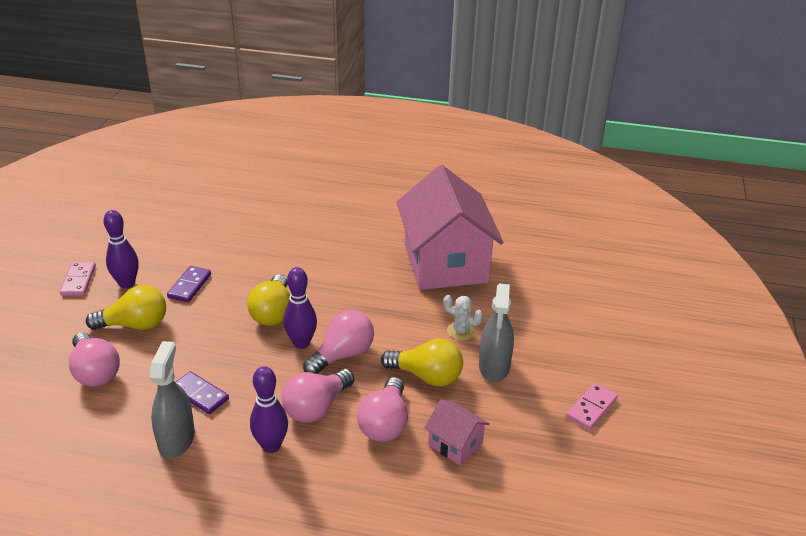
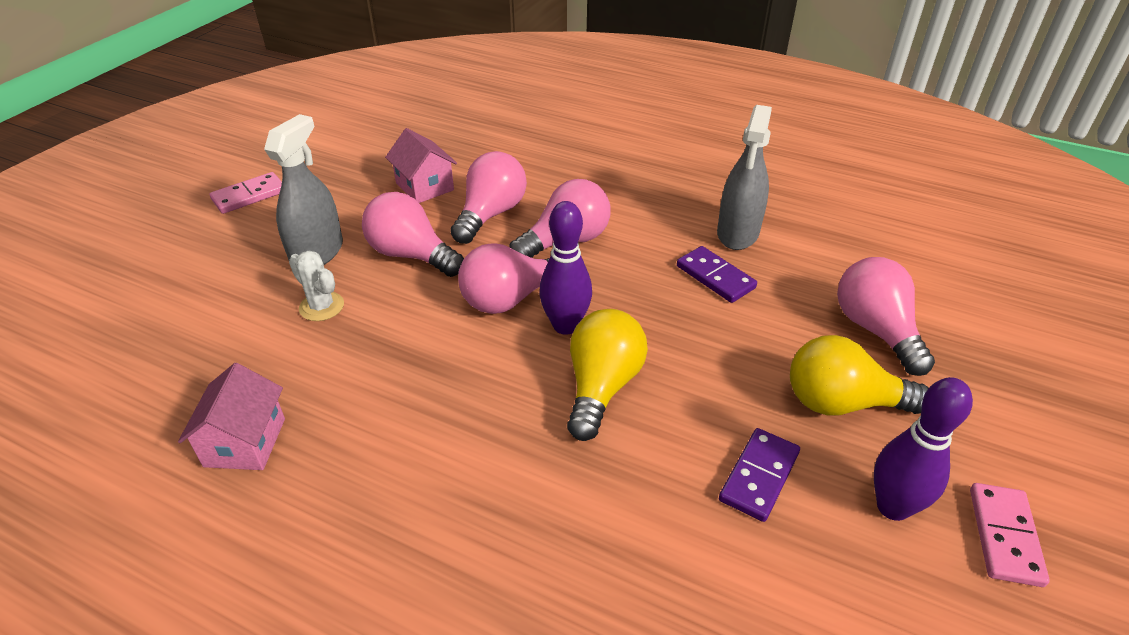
camera: 165 degrees left, 5 degrees up
(271, 446) = (626, 212): purple bowling pin -> none
(427, 376) = (411, 255): yellow light bulb -> pink light bulb
(445, 263) = (245, 442): pink house -> pink house, size x0.43

